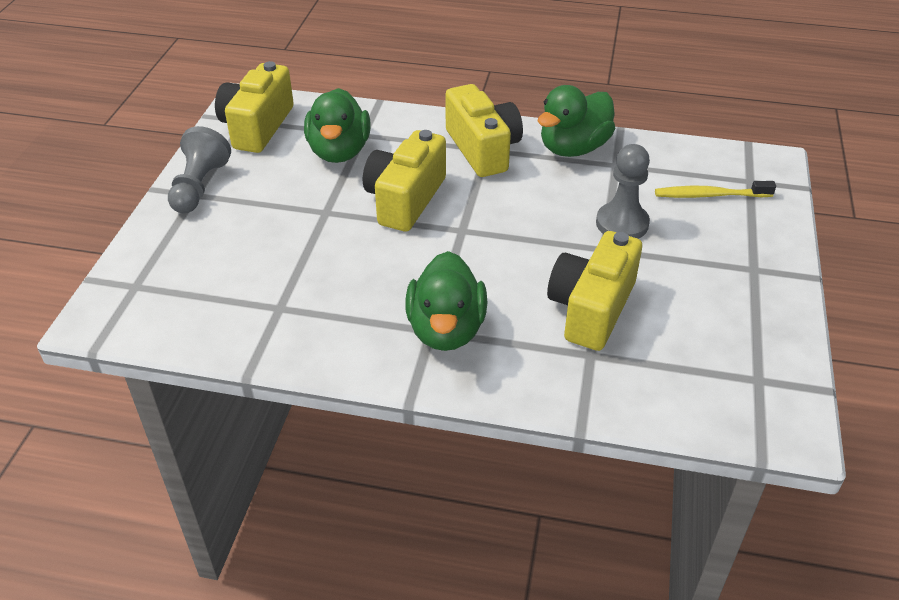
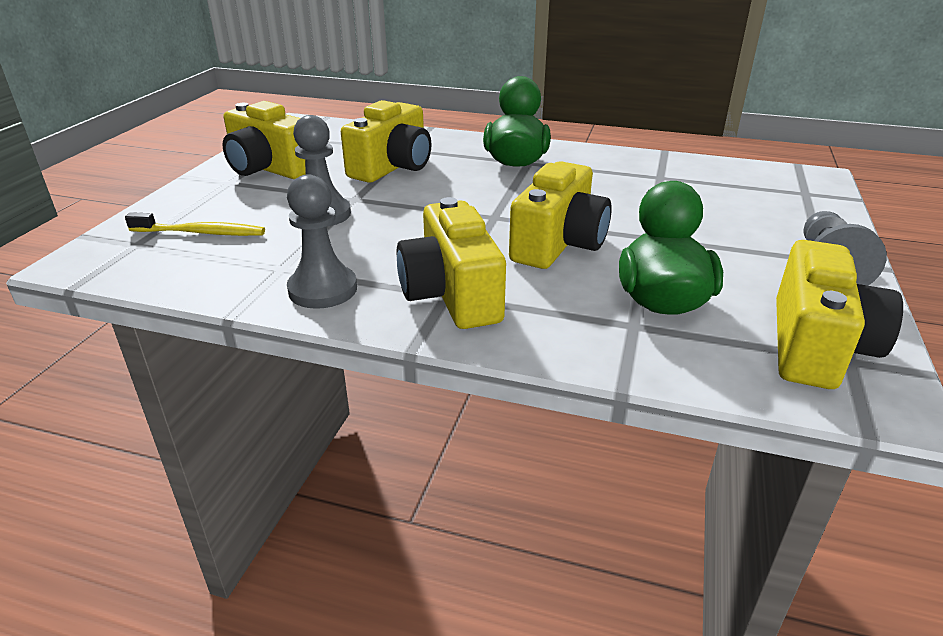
camera: 175 degrees left, 10 degrees down
(573, 148) = (323, 289): green duck -> grey pawn
(732, 297) = (269, 168): none -> yellow camera

